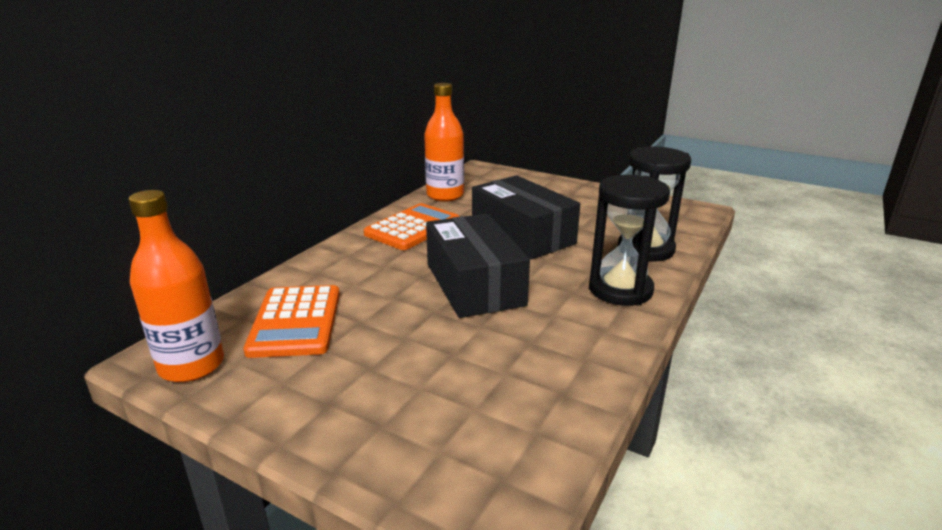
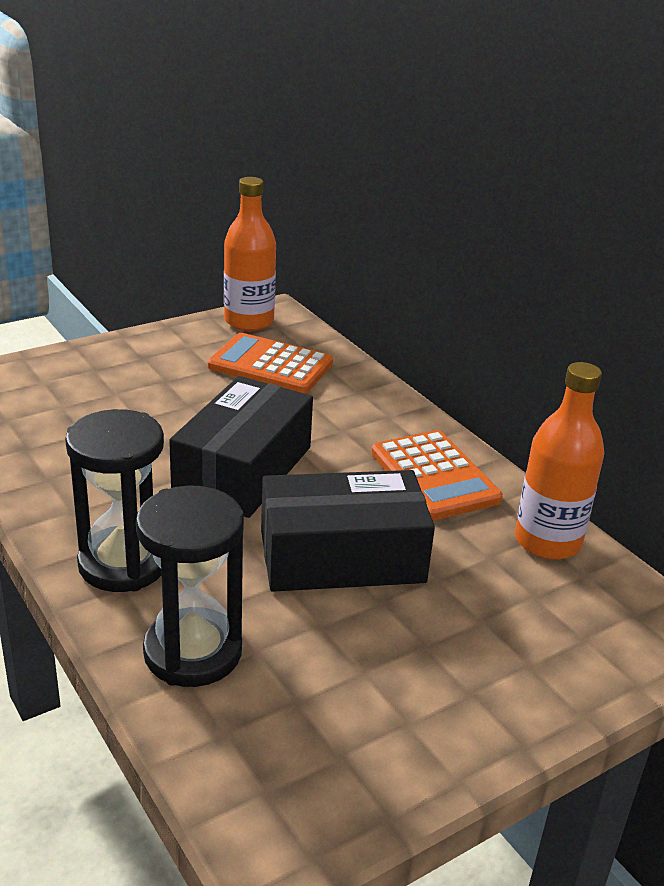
camera: 115 degrees right, 5 degrees up
(474, 284) = (243, 470): black box -> black box turned 75 degrees counterclockwise

